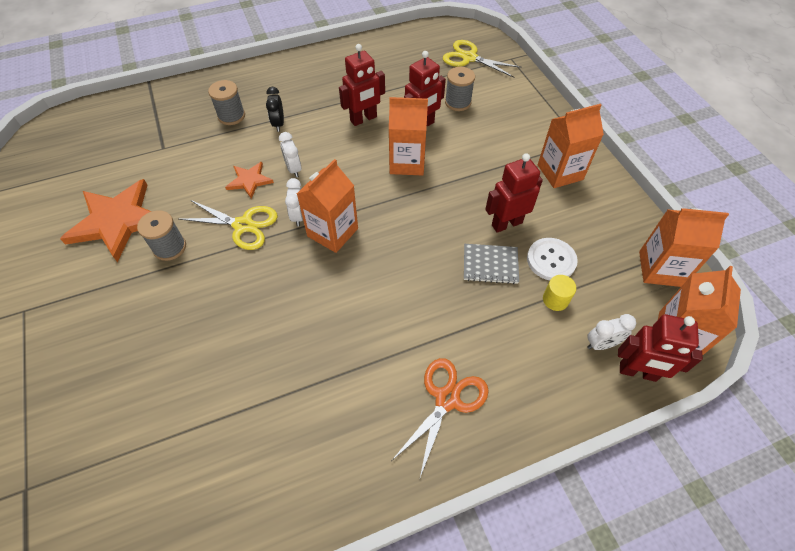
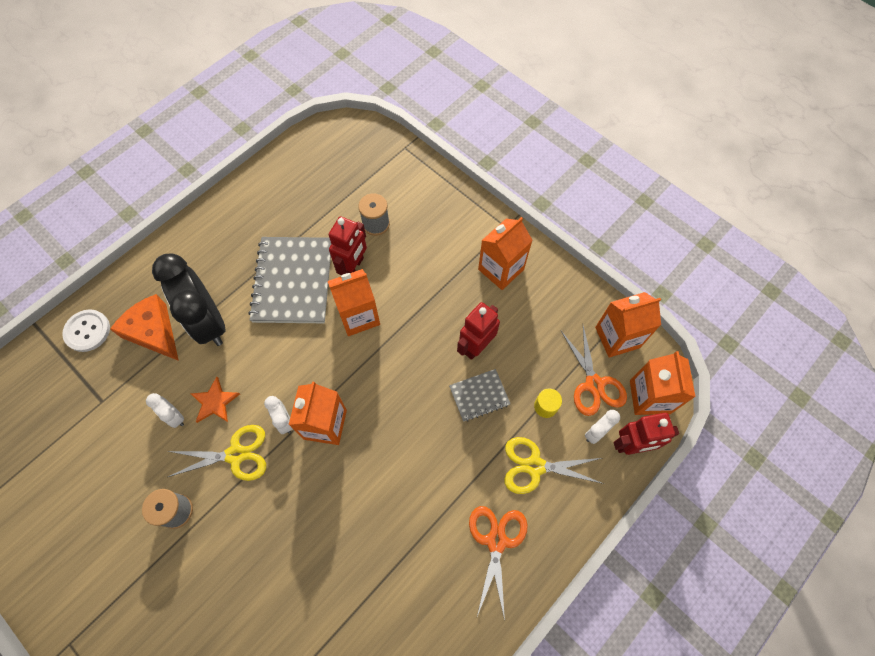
camera: 25 degrees left, 10 degrees up
(117, 221) = (105, 506): orange star -> none
(231, 116) = (154, 332): grey spool -> orange cheese
(278, 124) = (209, 322): black clock -> black clock, size x2.30
(293, 169) = (252, 370): white clock -> white clock (175, 416)
(363, 119) = (293, 281): red robot -> grey notebook
(469, 58) = (363, 162): yellow scissors -> yellow scissors (535, 466)
(551, 260) = (527, 368): white button -> white button (87, 331)
(617, 300) = (594, 384): none -> orange scissors

